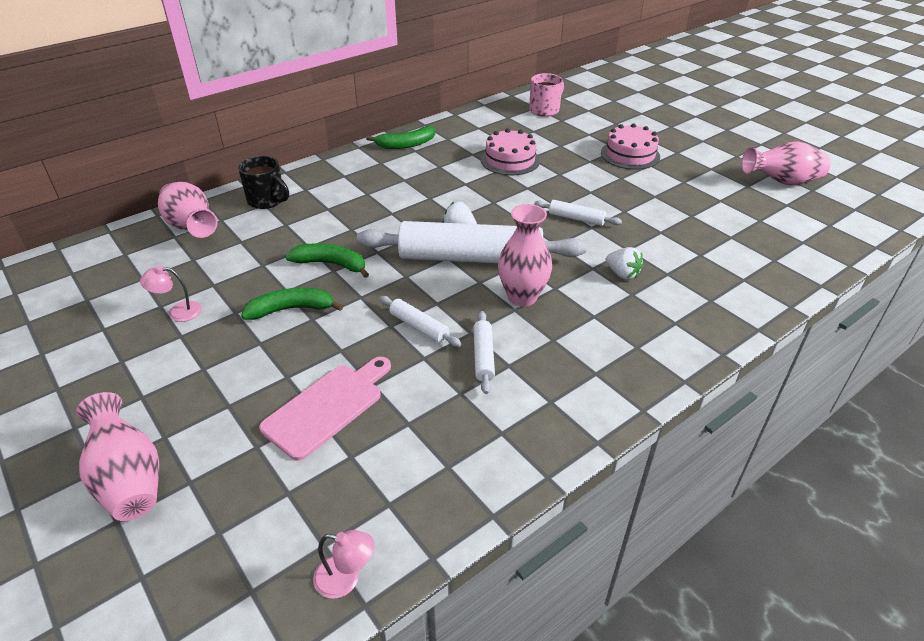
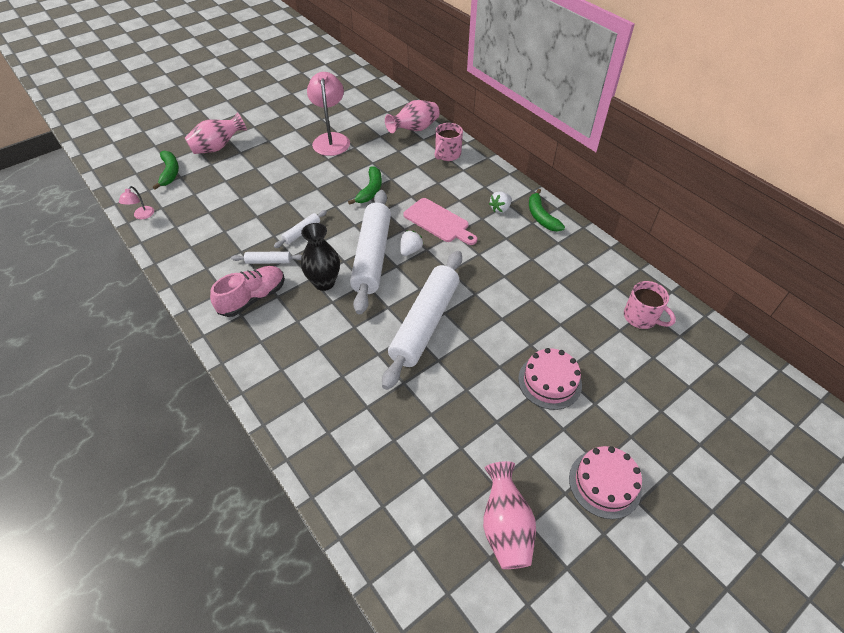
camera: 90 degrees right, 10 degrees up
(178, 312) = (331, 139): pink lamp -> pink lamp, size x2.14
(267, 200) = (447, 154): black mug -> pink mug
(292, 309) = (327, 179): green banana -> green banana (170, 173)
(327, 407) = (244, 201): pink cutting board -> pink cutting board (438, 222)
(510, 160) = (523, 284): pink cake -> pink cake (604, 483)
(522, 297) = (324, 283): pink vase -> black vase
(561, 364) = (253, 298): none -> pink shoe
(576, 218) = (425, 323): white rolling pin -> white rolling pin, size x2.34
(622, 274) = (344, 345): white strawberry -> white strawberry (500, 209)

